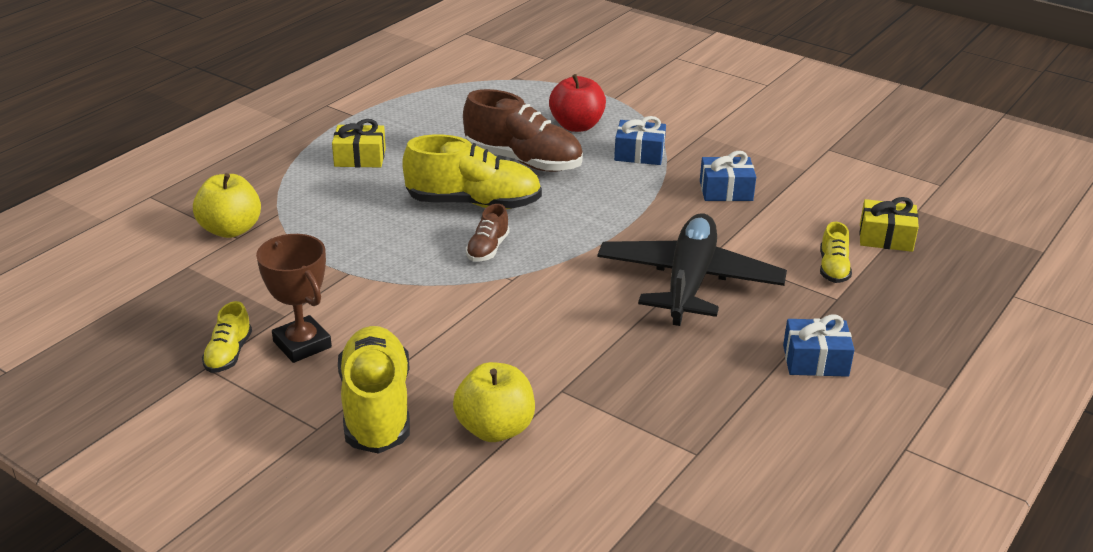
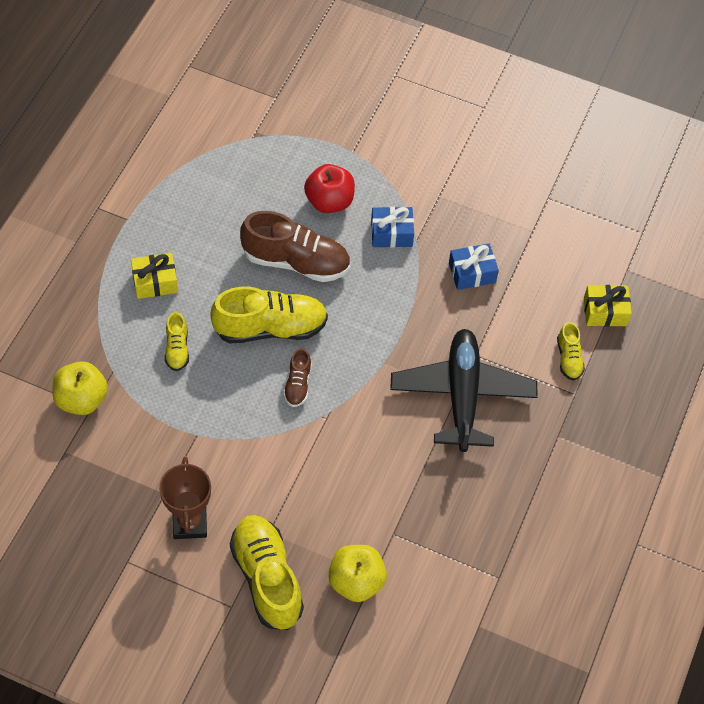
camera: 15 degrees left, 25 degrees up
(228, 354) = (138, 544): yellow shoe -> yellow shoe (177, 349)
(302, 344) = (190, 523): brown trophy -> brown trophy turned 45 degrees clockwise
(815, 360) = (567, 467): blue gift -> none

